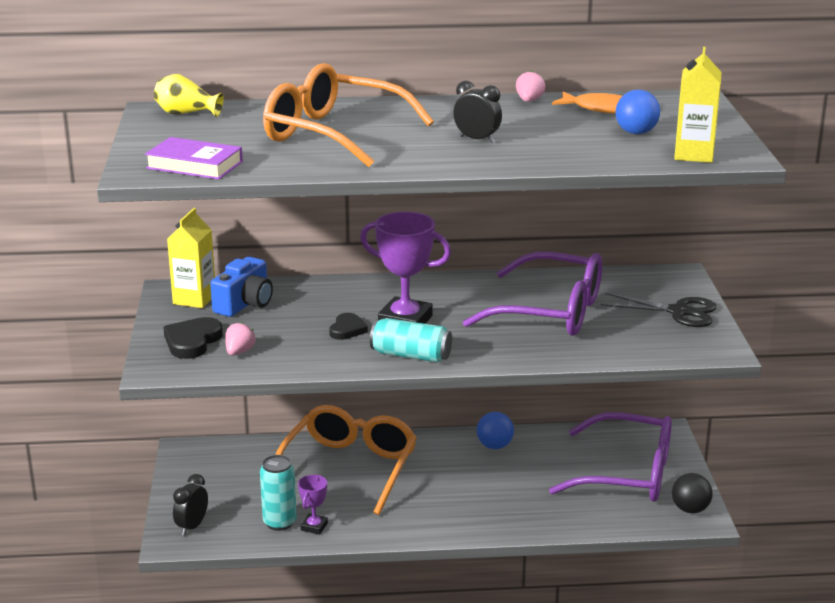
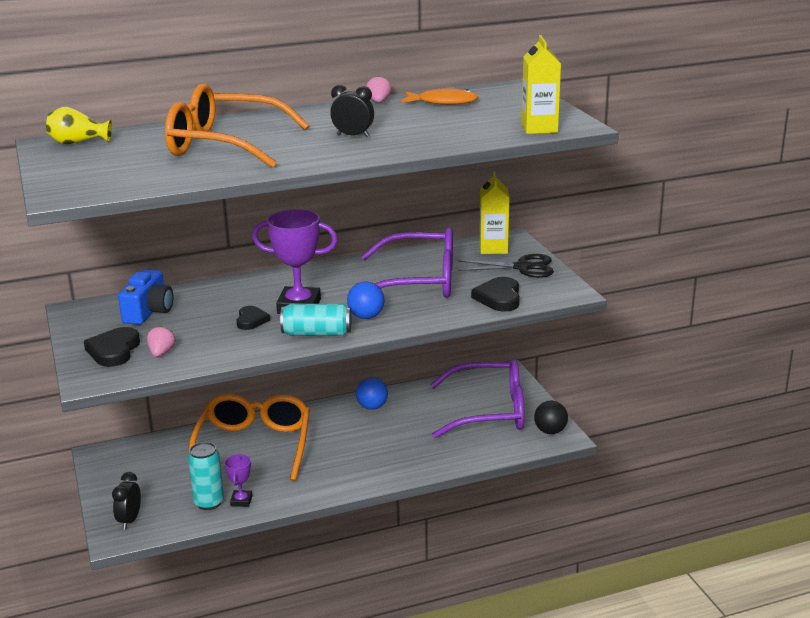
camera: 15 degrees left, 0 degrees up
(194, 165) = (110, 183): purple book -> none
(194, 299) = (100, 314): yellow carton -> yellow carton (493, 248)
(633, 344) = (499, 298): none -> black heart
(636, 132) = (482, 117): blue ball -> blue ball (366, 316)

